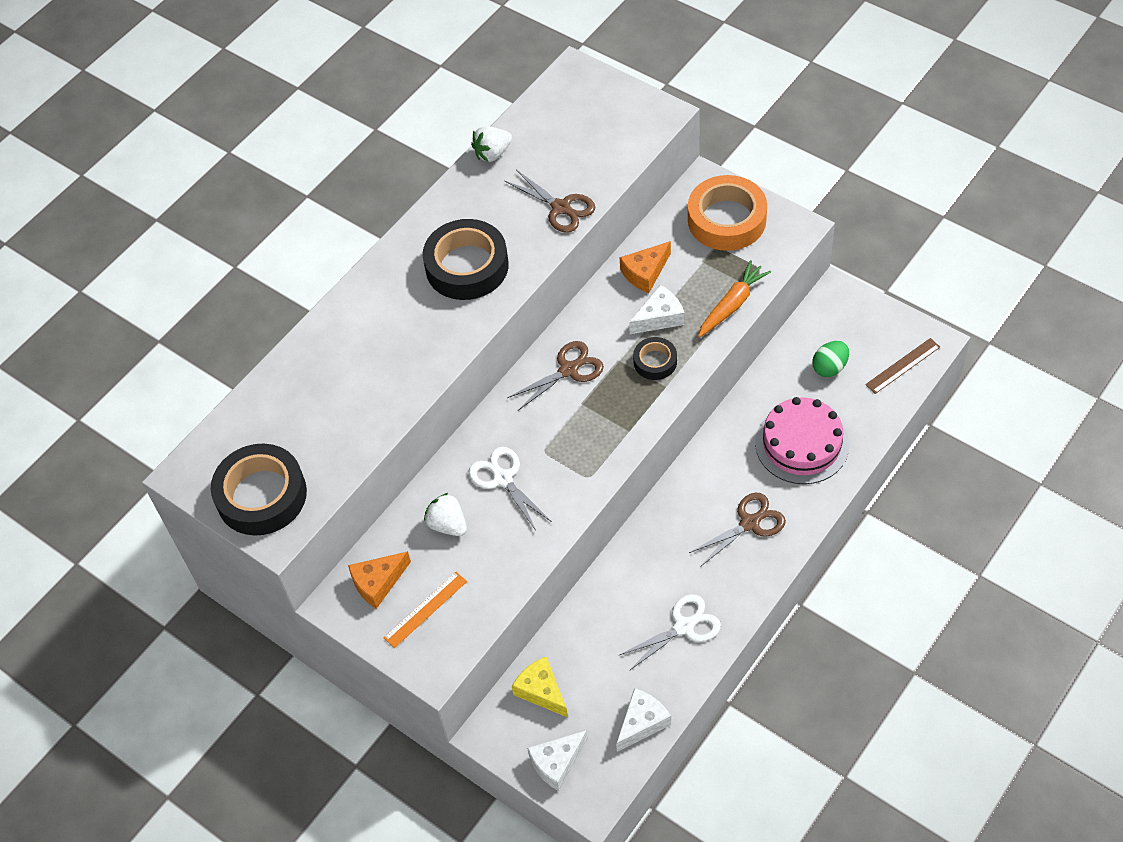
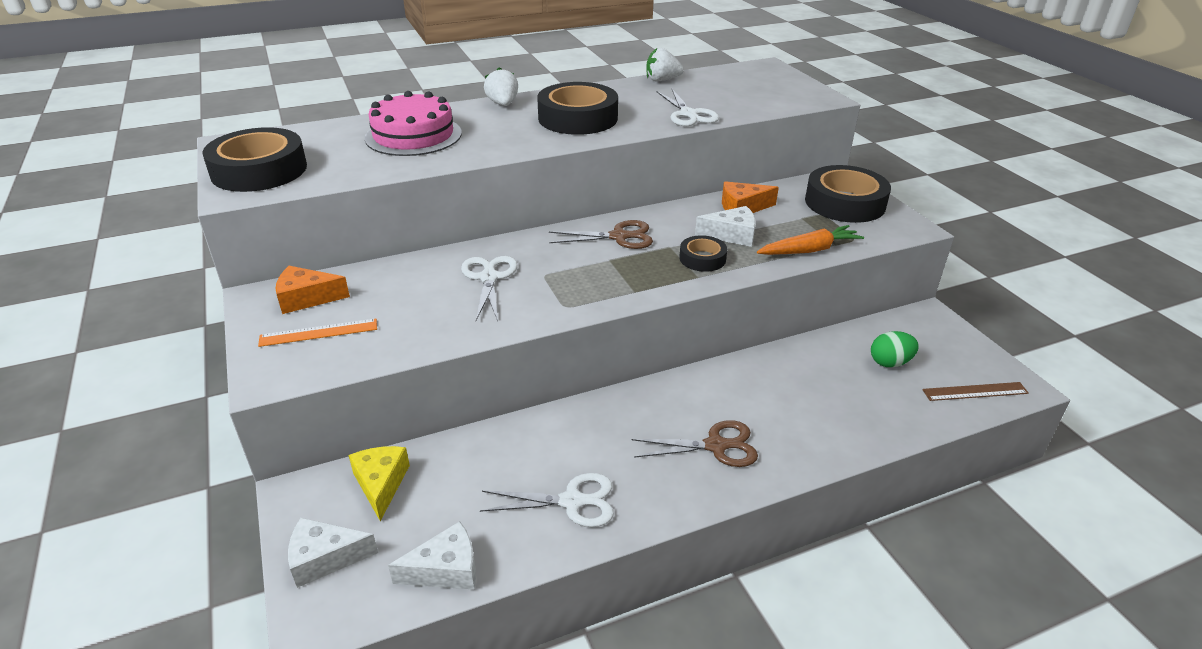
camera: 25 degrees right, 20 degrees down
(448, 524) = (409, 287): white strawberry -> white strawberry (503, 104)
(561, 208) = (688, 114): brown scissors -> white scissors
(727, 219) = (845, 203): orange tape -> black tape
(802, 444) = (820, 407): pink cake -> pink cake (413, 135)

